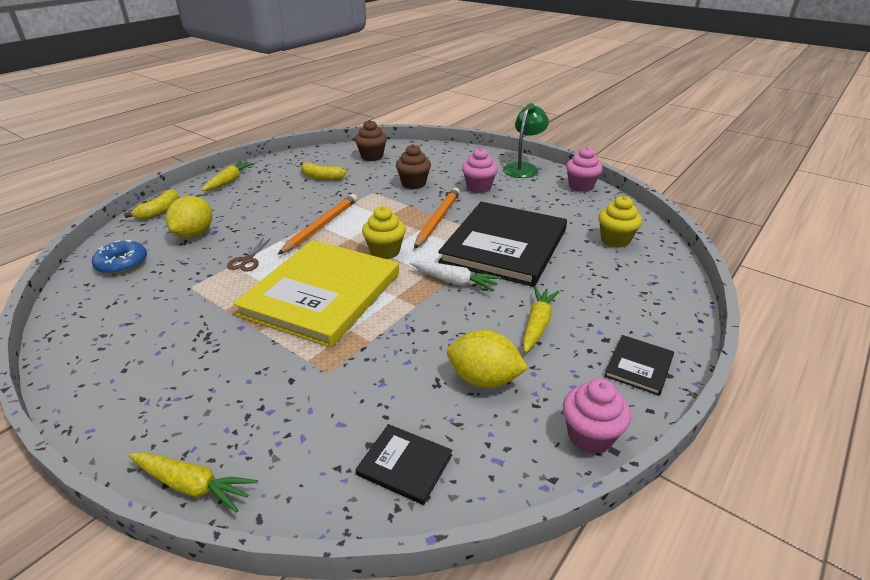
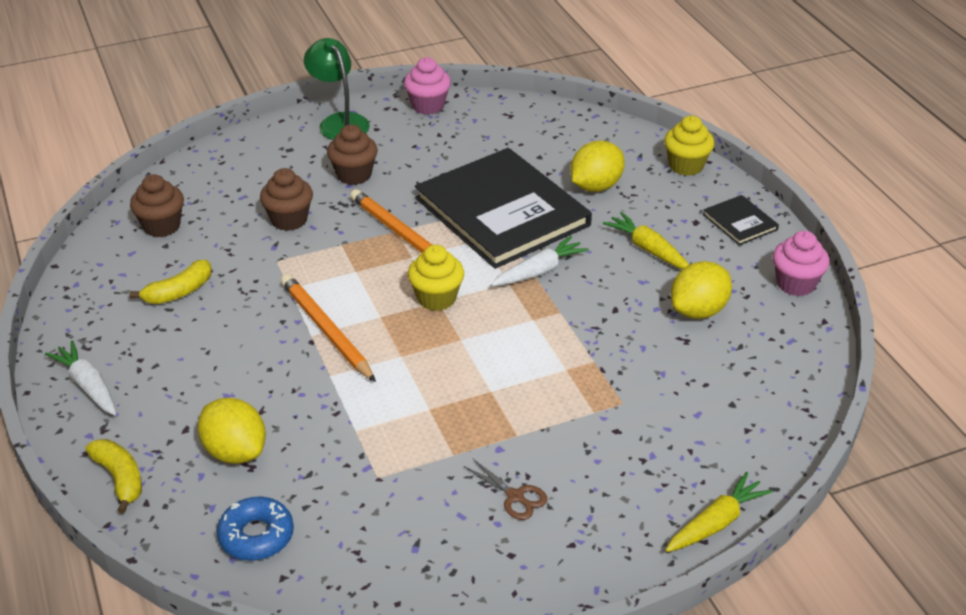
camera: 60 degrees left, 5 degrees up
(229, 181) = (88, 386): yellow carrot -> white carrot
(247, 260) = (356, 414): brown scissors -> brown scissors (515, 496)
(321, 294) = (484, 371): yellow book -> none
(404, 465) = (766, 391): black book -> none
(478, 187) = (354, 175): pink cupcake -> brown cupcake
(585, 274) = (595, 186): none -> yellow lemon
(615, 240) = (554, 140): yellow cupcake -> yellow cupcake (686, 166)

